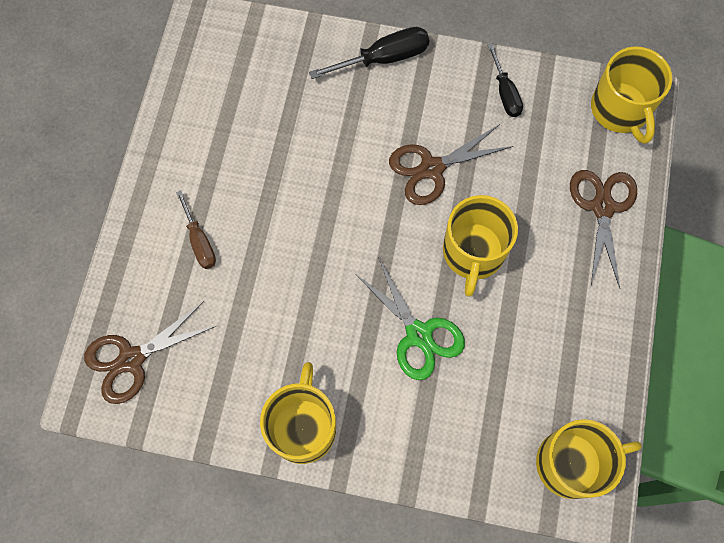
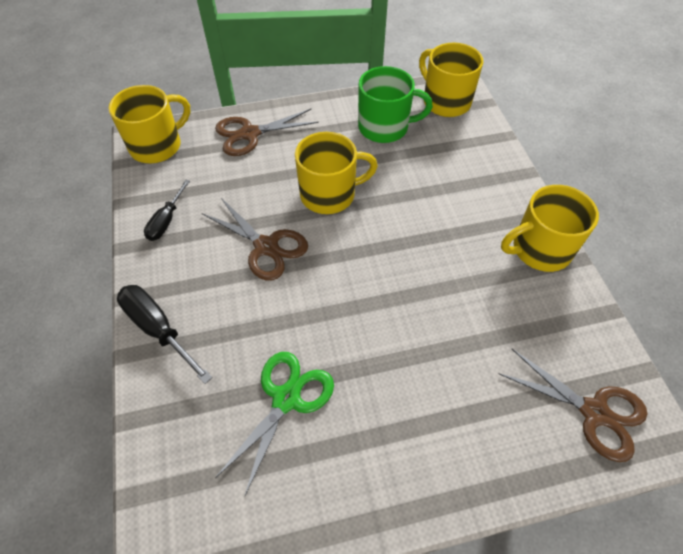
camera: 115 degrees left, 15 degrees down
(199, 241) = (443, 410): brown screwdriver -> none
(418, 334) = (416, 205): green scissors -> green scissors (286, 399)
(505, 93) = (166, 221): black screwdriver -> black screwdriver turned 150 degrees clockwise
(553, 361) = (384, 127): none -> green mug

